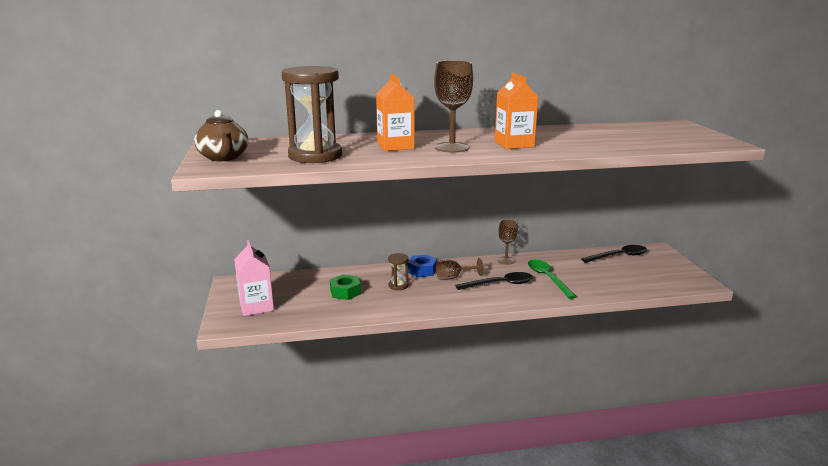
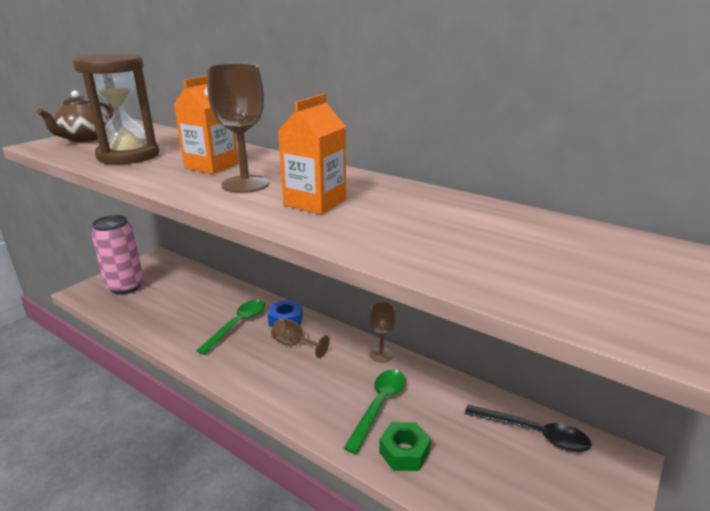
camera: 45 degrees right, 5 degrees up
(256, 306) = (125, 287): pink carton -> pink can
(345, 292) = (193, 307): green nut -> green nut (404, 452)
(398, 285) = (237, 325): brown hourglass -> green spoon
(500, 284) = (317, 380): black spoon -> none

